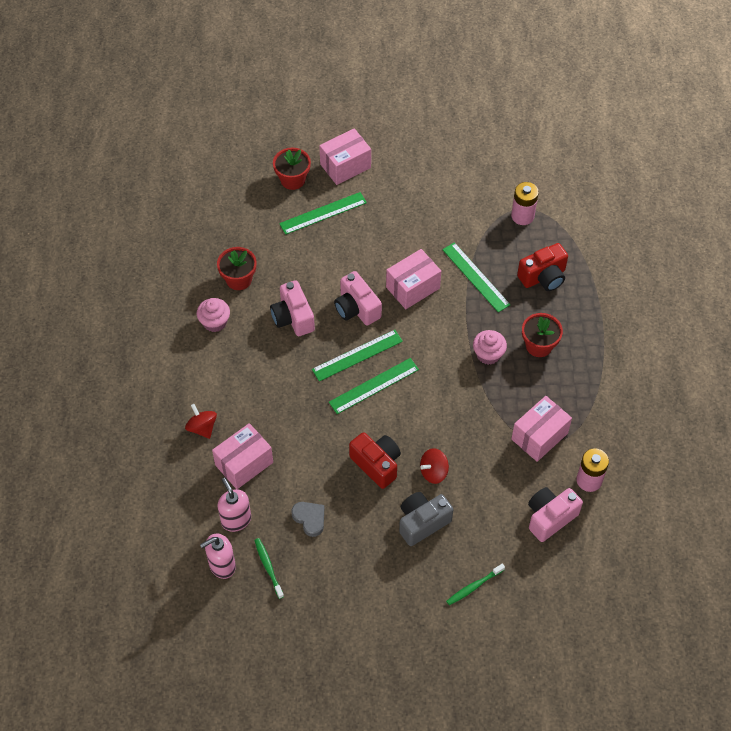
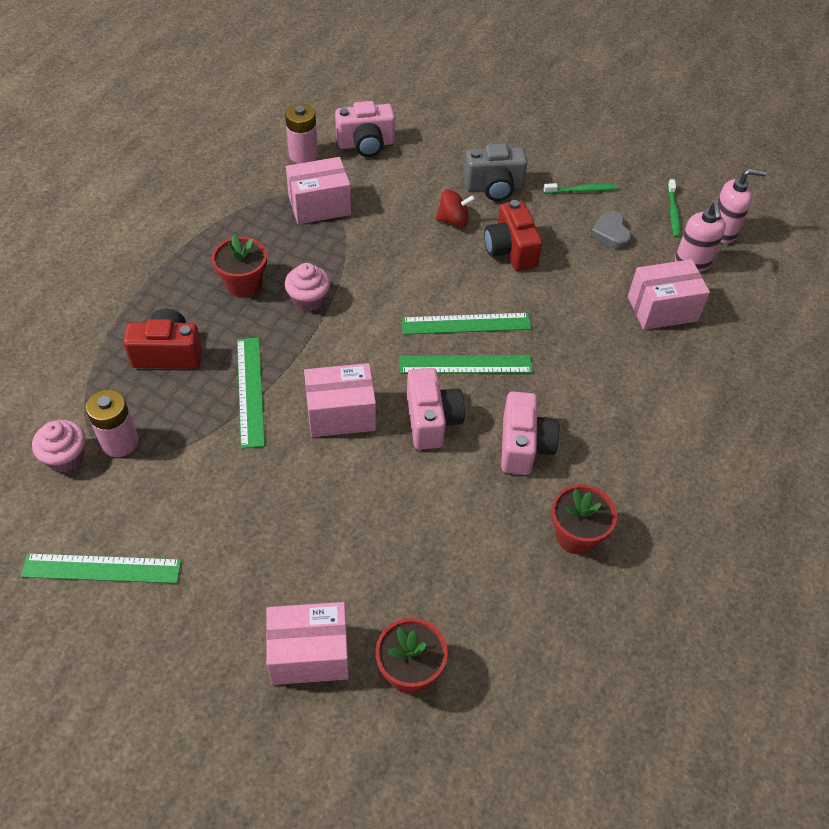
camera: 155 degrees left, 5 degrees down
(202, 427) = (700, 365): red spinning top -> none
(215, 322) = (636, 488): pink cupcake -> pink cupcake (66, 457)
(323, 213) = (395, 584): green ruler -> green ruler (102, 568)
(474, 586) = (477, 127): green toothbrush -> green toothbrush (582, 190)

